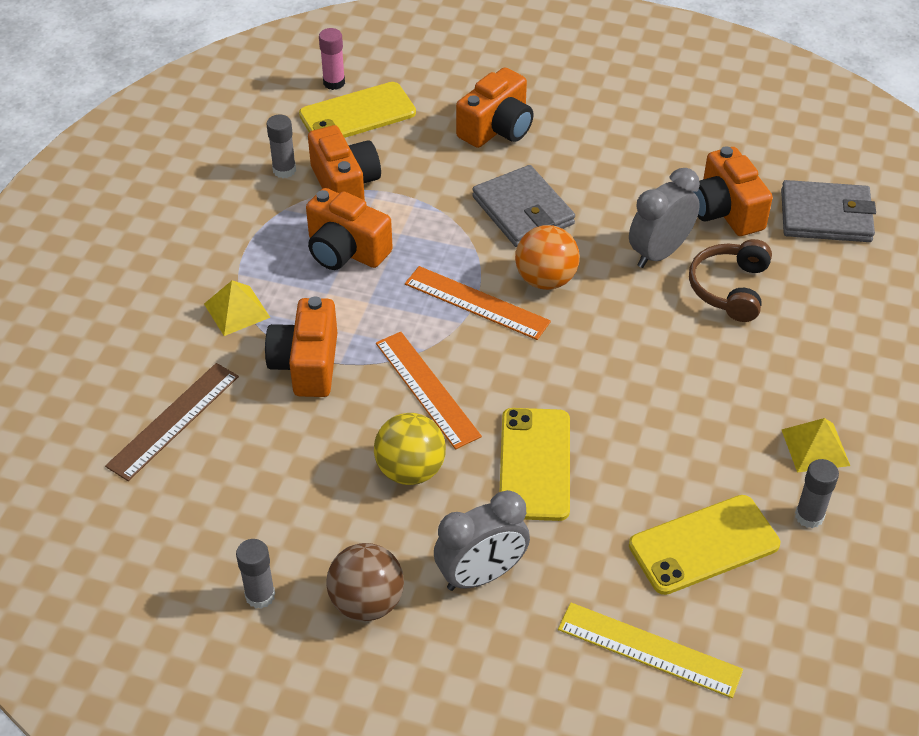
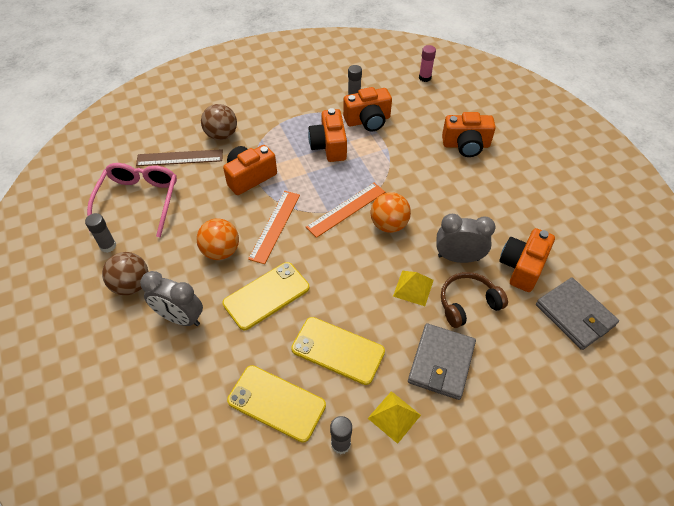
camera: 50 degrees right, 5 degrees up
(184, 348) = (221, 135): none -> brown ball
(208, 515) = (138, 201): none -> pink glasses
(237, 310) = (258, 136): yellow pyramid -> yellow pyramid (413, 288)
(345, 185) = (368, 120): orange camera -> orange camera turned 45 degrees clockwise
(357, 114) = (415, 96): yellow phone -> yellow phone (338, 350)
(410, 470) = (221, 251): yellow ball -> orange ball
(476, 303) = (346, 209): orange ruler -> orange ruler turned 60 degrees clockwise
(523, 210) = (424, 188): grey wallet -> grey wallet (441, 362)
(649, 650) = (187, 420): yellow ruler -> none

